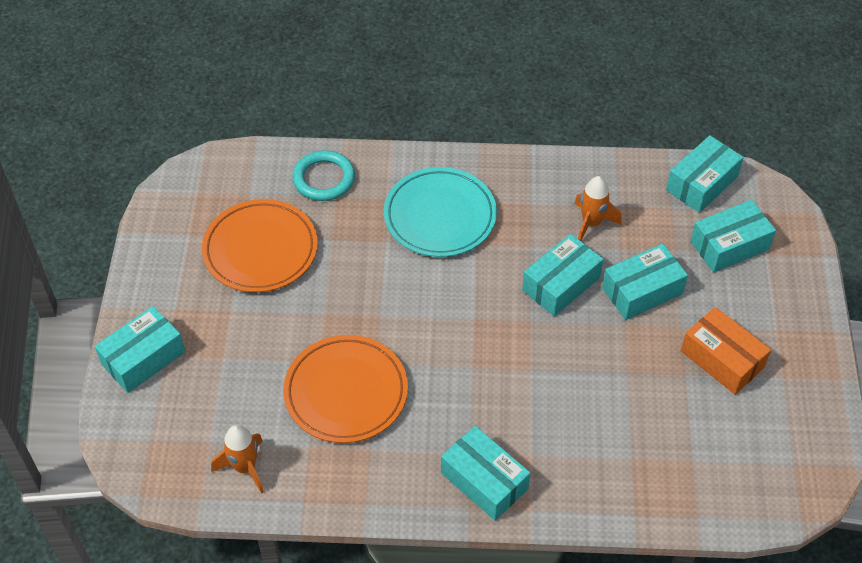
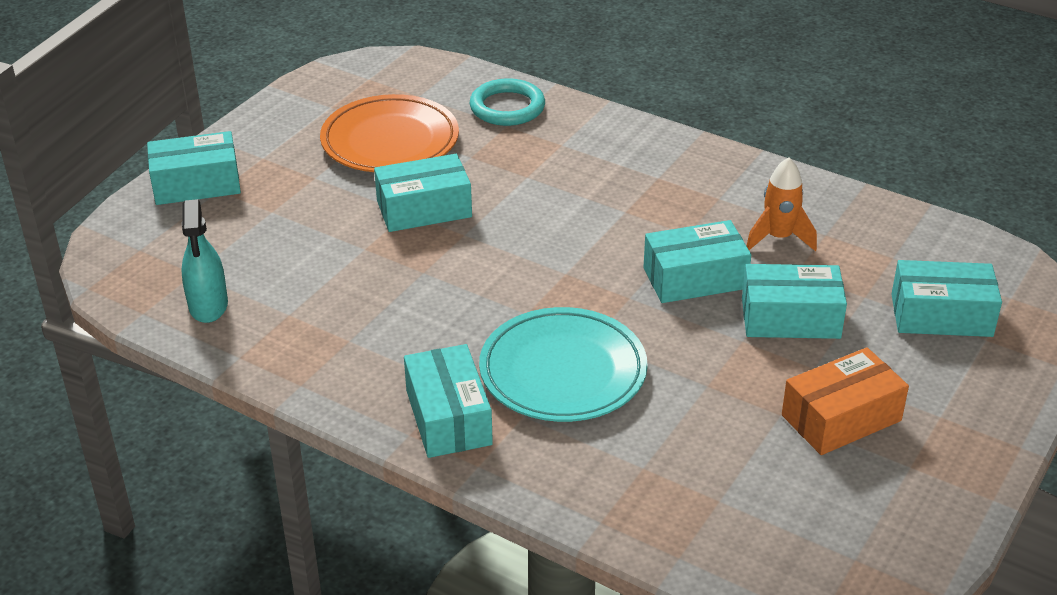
camera: 30 degrees right, 15 degrees down
(245, 468) = (208, 306): orange rocket -> turquoise spray bottle
(346, 392) = (369, 283): orange plate -> none
(440, 216) = (605, 176): turquoise plate -> turquoise plate (563, 371)
(702, 183) = (951, 248): turquoise box -> turquoise box (424, 209)
(722, 359) = (841, 418): orange box -> orange box turned 75 degrees clockwise

